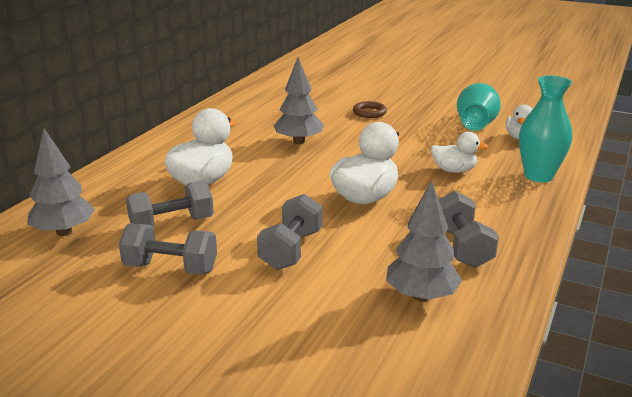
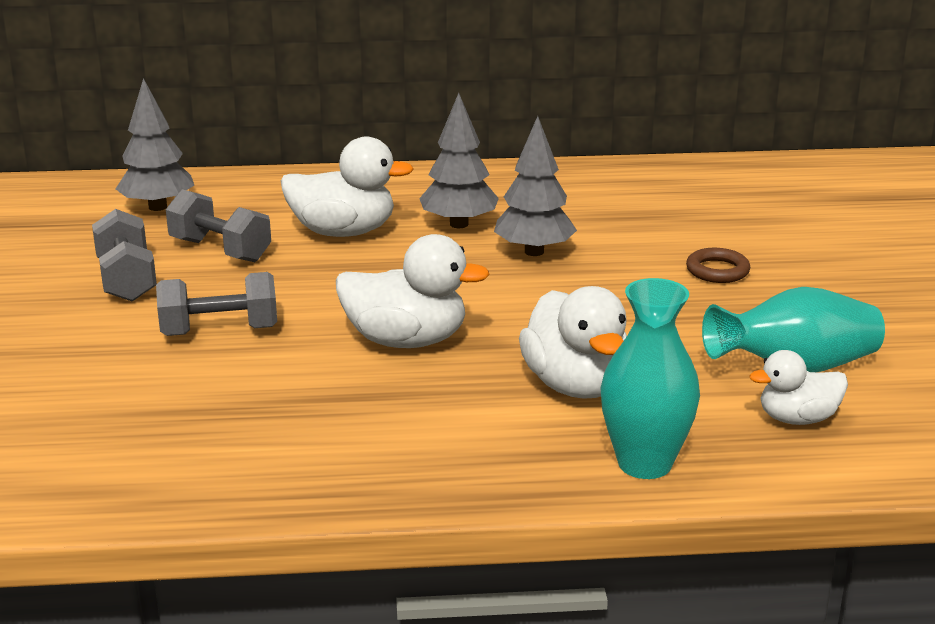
camera: 60 degrees right, 0 degrees up
(421, 296) = (173, 438): grey tree -> grey tree (459, 224)
(454, 170) = (576, 385): white duck -> white duck, size x1.63
(462, 247) = (325, 441): grey dumbbell -> none

